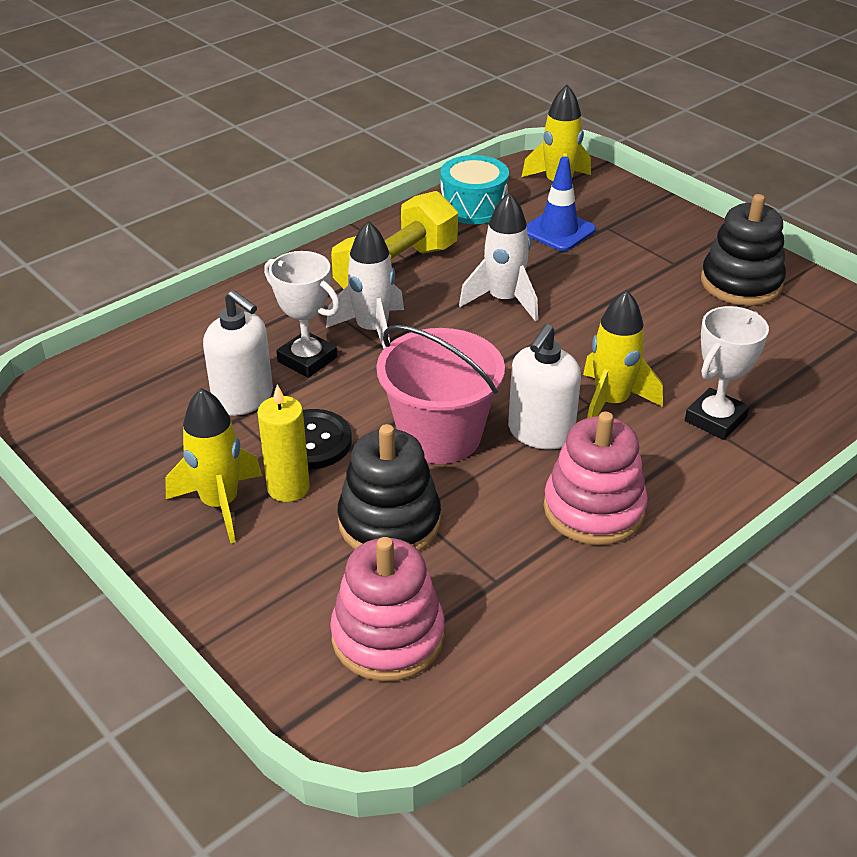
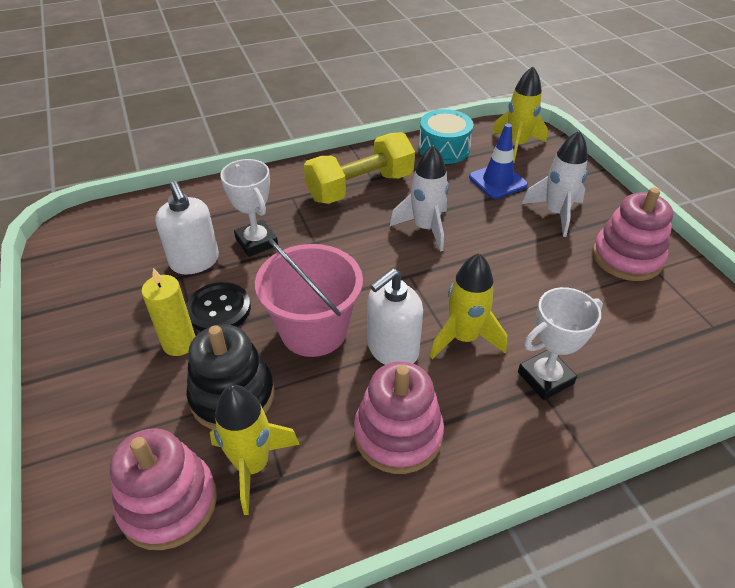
camera: 20 degrees right, 5 degrees up
(220, 504) = (125, 343): yellow rocket -> yellow rocket (252, 465)
(372, 330) = (315, 230): white rocket -> white rocket (555, 213)
(741, 283) = (627, 257): black stacking toy -> pink stacking toy

